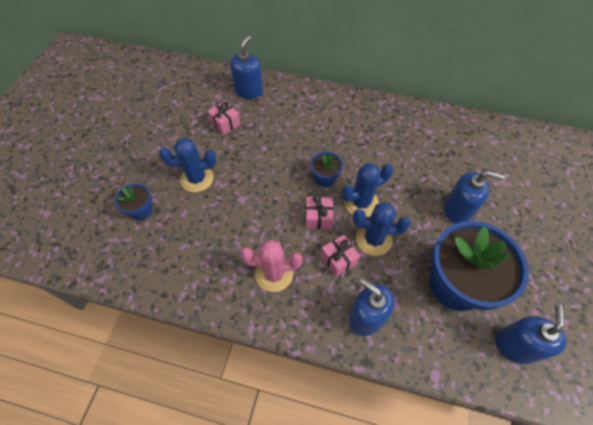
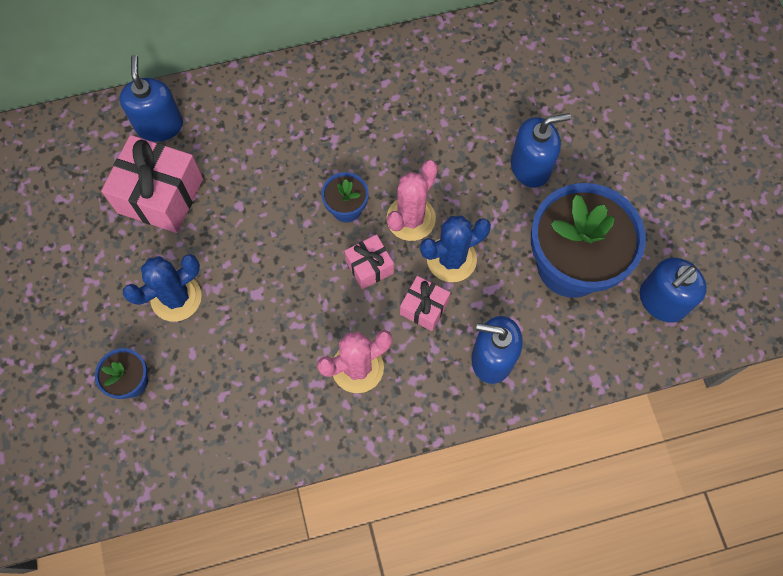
camera: 30 degrees left, 10 degrees up
(225, 123) = (160, 195): pink gift -> pink gift, size x1.88
(361, 203) = (411, 218): blue cactus -> pink cactus
(515, 345) = (662, 301): blue soap dispenser -> blue soap dispenser turned 120 degrees counterclockwise

